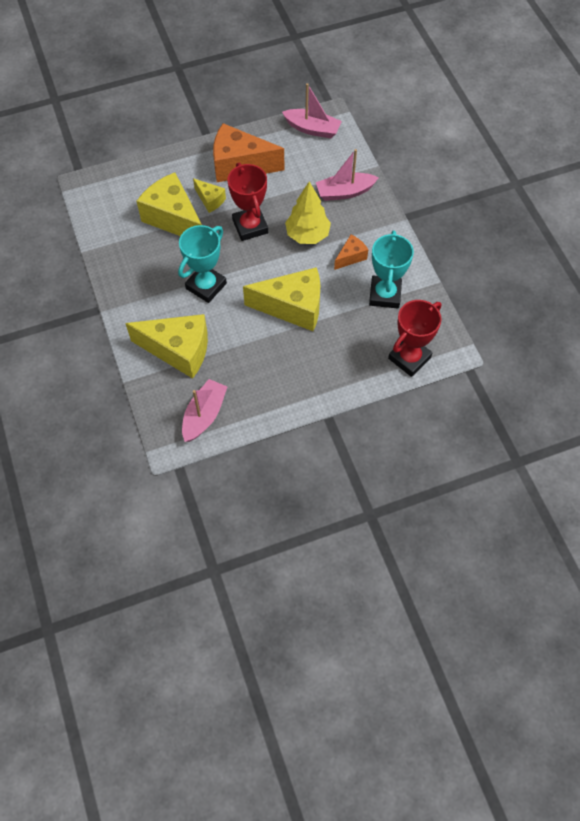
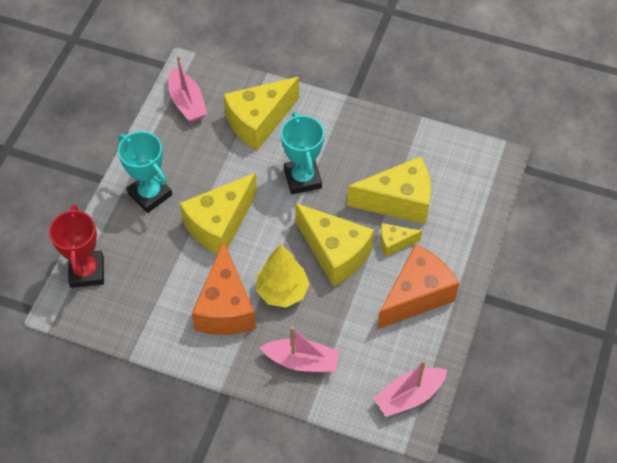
camera: 130 degrees right, 5 degrees down
(250, 226) = (335, 253): red trophy -> yellow cheese
(345, 192) = (302, 361): pink boat -> pink boat turned 75 degrees clockwise
(351, 257) = (225, 307): orange cheese -> orange cheese, size x2.04
(385, 294) = (161, 303): turquoise trophy -> turquoise trophy (150, 194)

